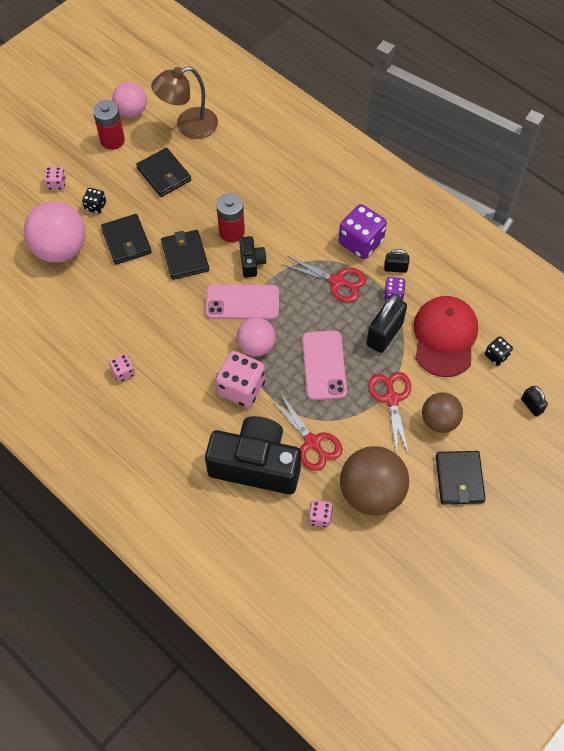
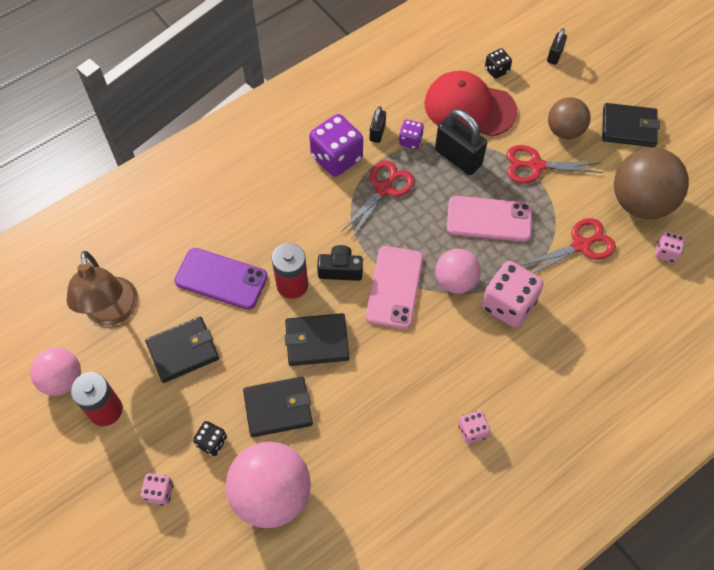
camera: 80 degrees left, 0 degrees up
(228, 185) = (221, 279): none -> purple phone
(256, 465) = (604, 303): black camera -> none
(531, 406) = (554, 55): black padlock -> black padlock turned 45 degrees counterclockwise

